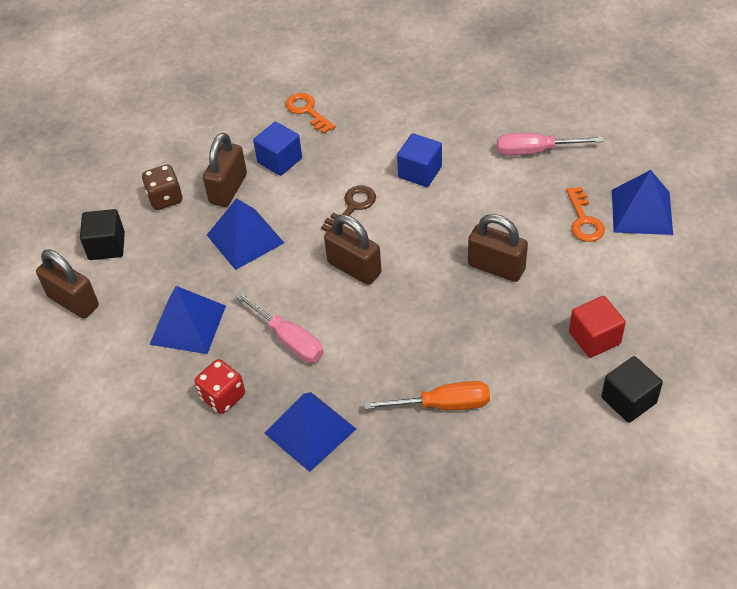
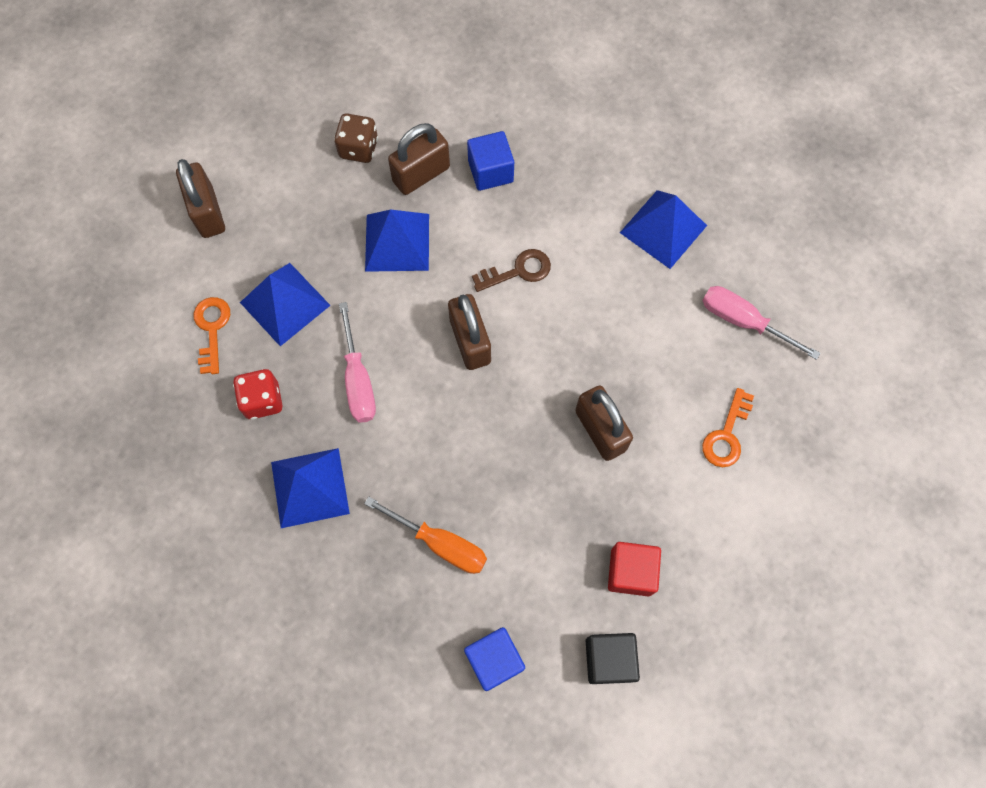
camera: 30 degrees right, 20 degrees up
(106, 246) = (274, 169): black cube -> none
(307, 111) = (558, 128): orange key -> orange key (212, 329)
(420, 172) = (611, 272): blue cube -> blue cube (494, 660)
(641, 211) = (792, 464): blue pyramid -> blue pyramid (663, 228)

